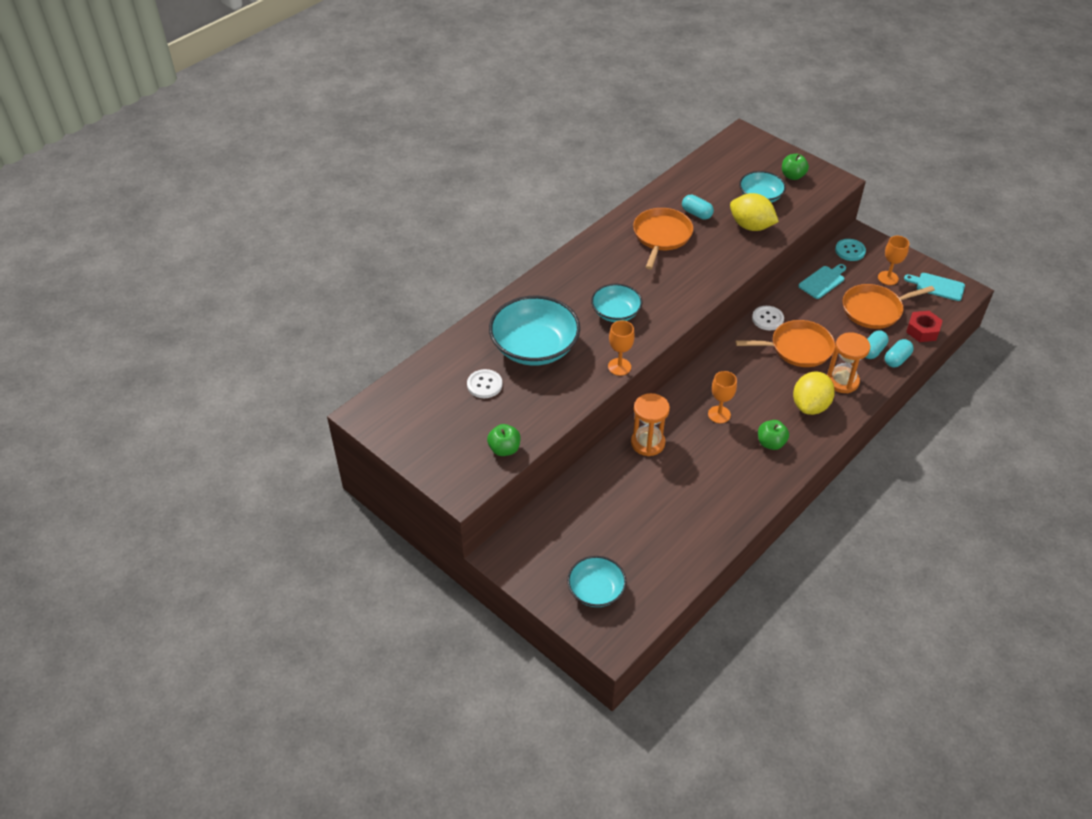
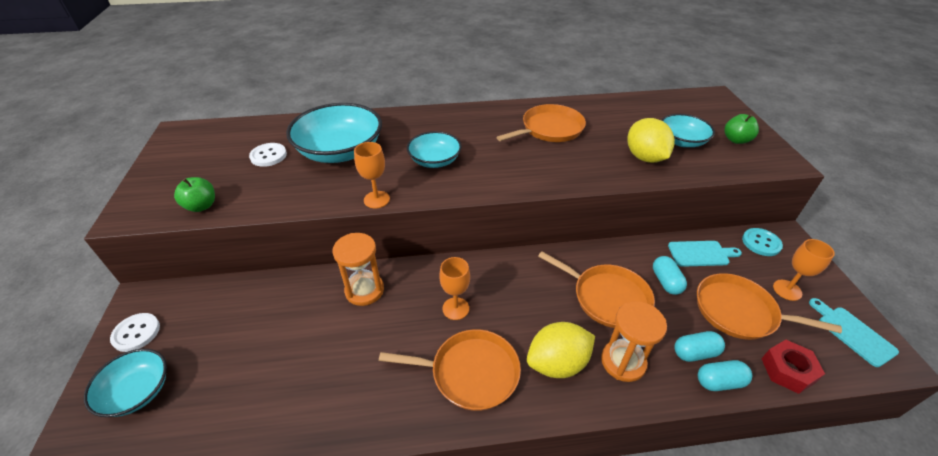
camera: 40 degrees right, 5 degrees down
(696, 214) = (602, 128): turquoise capsule -> turquoise capsule (666, 282)
(767, 319) = (604, 254): white button -> white button (136, 333)
(771, 443) = (470, 372): green apple -> orange pan

